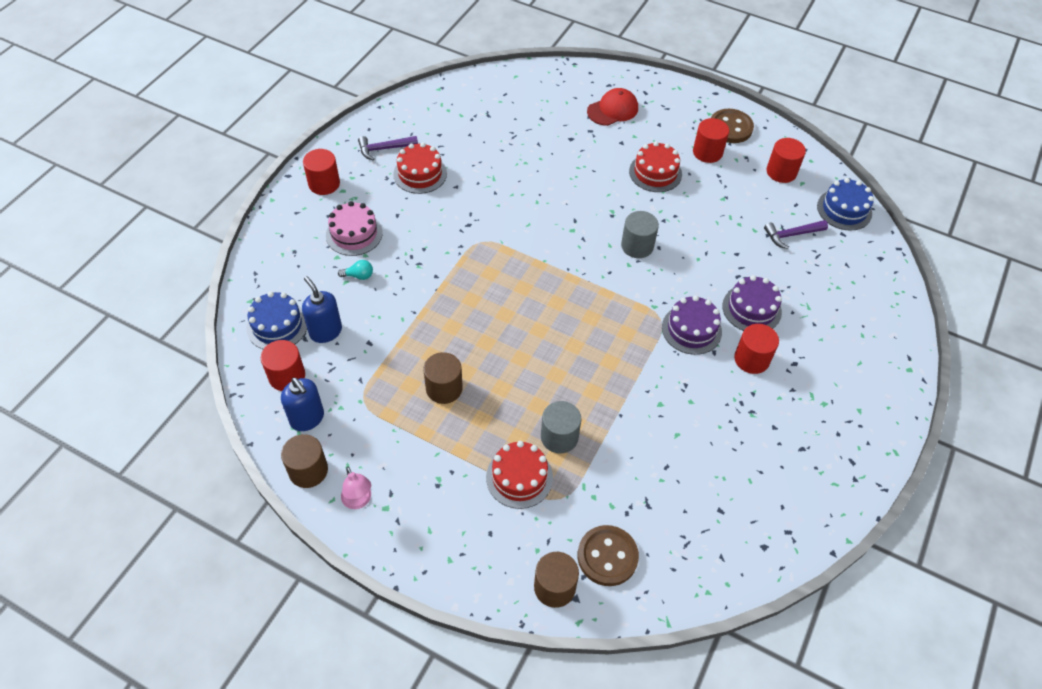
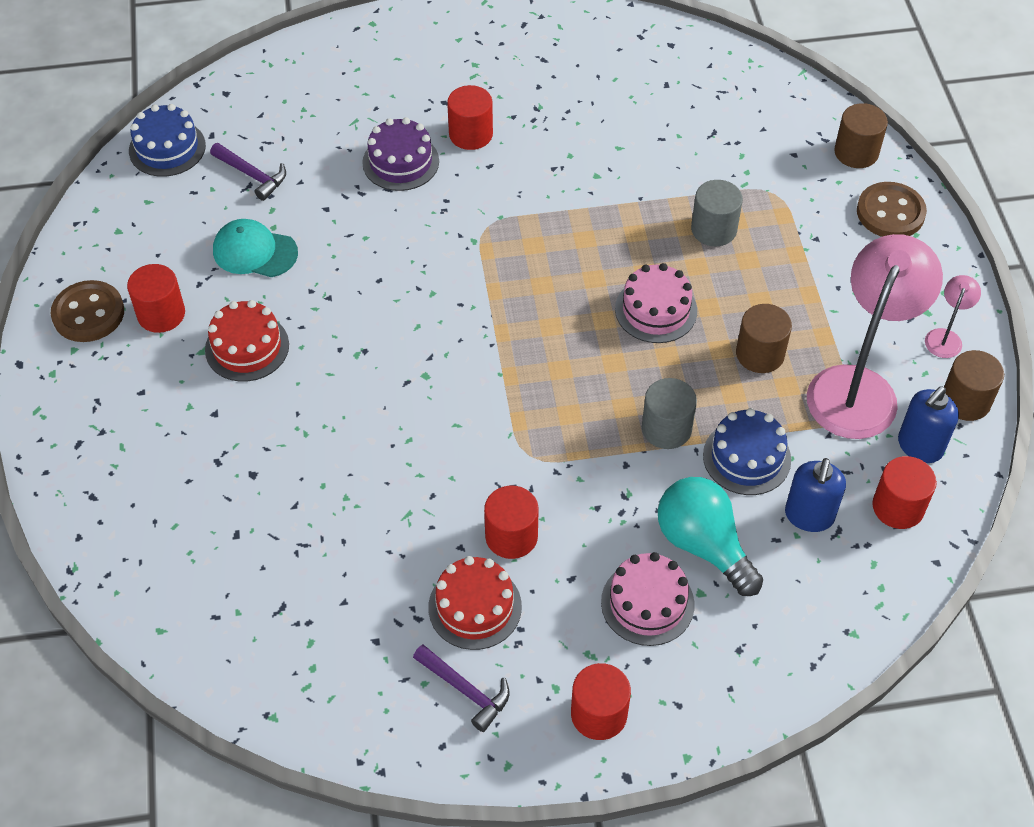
camera: 125 degrees left, 0 degrees up
(277, 325) = (853, 572): blue cake -> blue cake (746, 457)
(307, 418) = (919, 446): blue soap dispenser -> blue soap dispenser turned 150 degrees counterclockwise
(359, 276) = (703, 545): turquoise light bulb -> turquoise light bulb, size x2.38
(374, 420) = (858, 387): none -> pink lamp
(519, 477) = (787, 234): red cake -> none
(523, 359) = (656, 310): none -> pink cake
(607, 556) = (791, 134): brown button -> brown button (890, 212)
(613, 110) = (149, 460): red cap -> none
(637, 246) = (395, 300): grey cylinder -> grey cylinder (666, 428)
(691, 329) = (476, 196): purple cake -> none
(725, 207) = (254, 252): none -> turquoise cap
(781, 172) = (142, 228): red cylinder -> red cylinder (511, 536)

